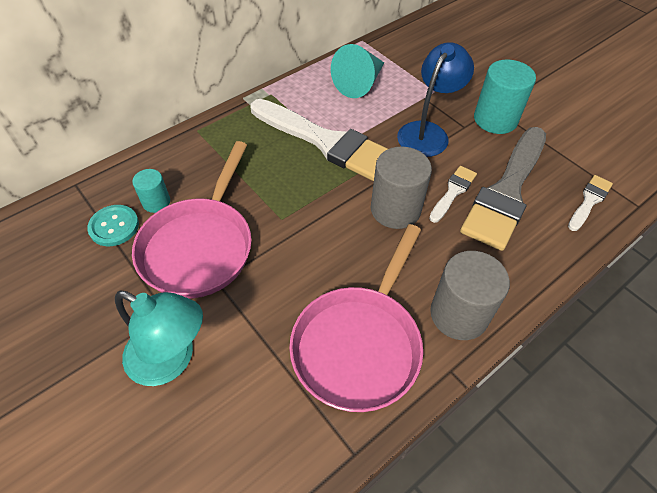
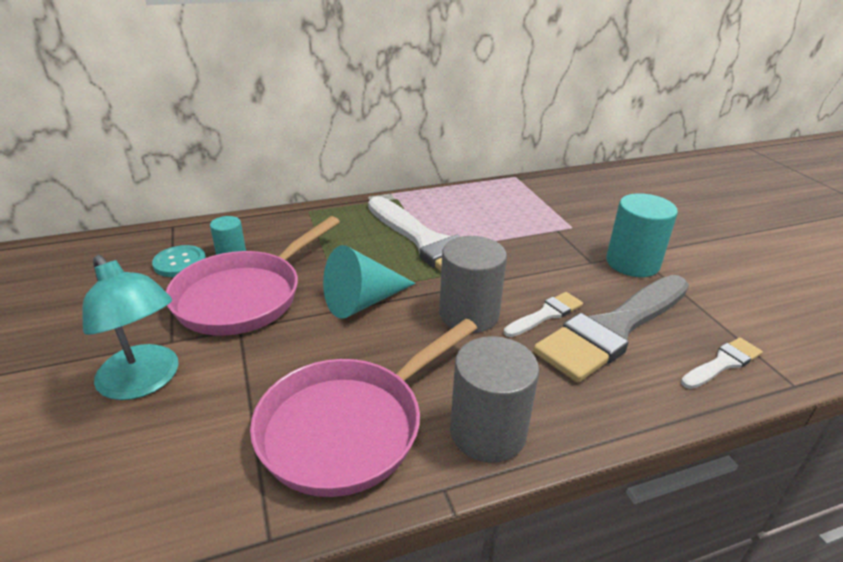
camera: 20 degrees right, 20 degrees down
(360, 83) = (493, 207): turquoise cone -> turquoise cone (363, 301)
(427, 132) = (545, 258): blue lamp -> none

